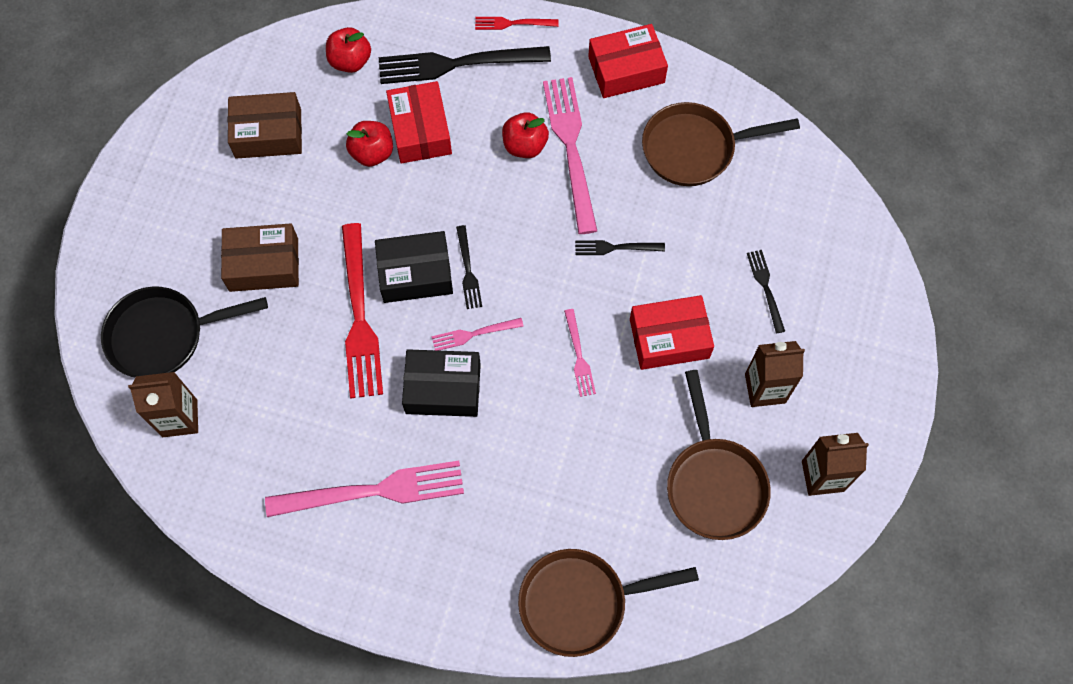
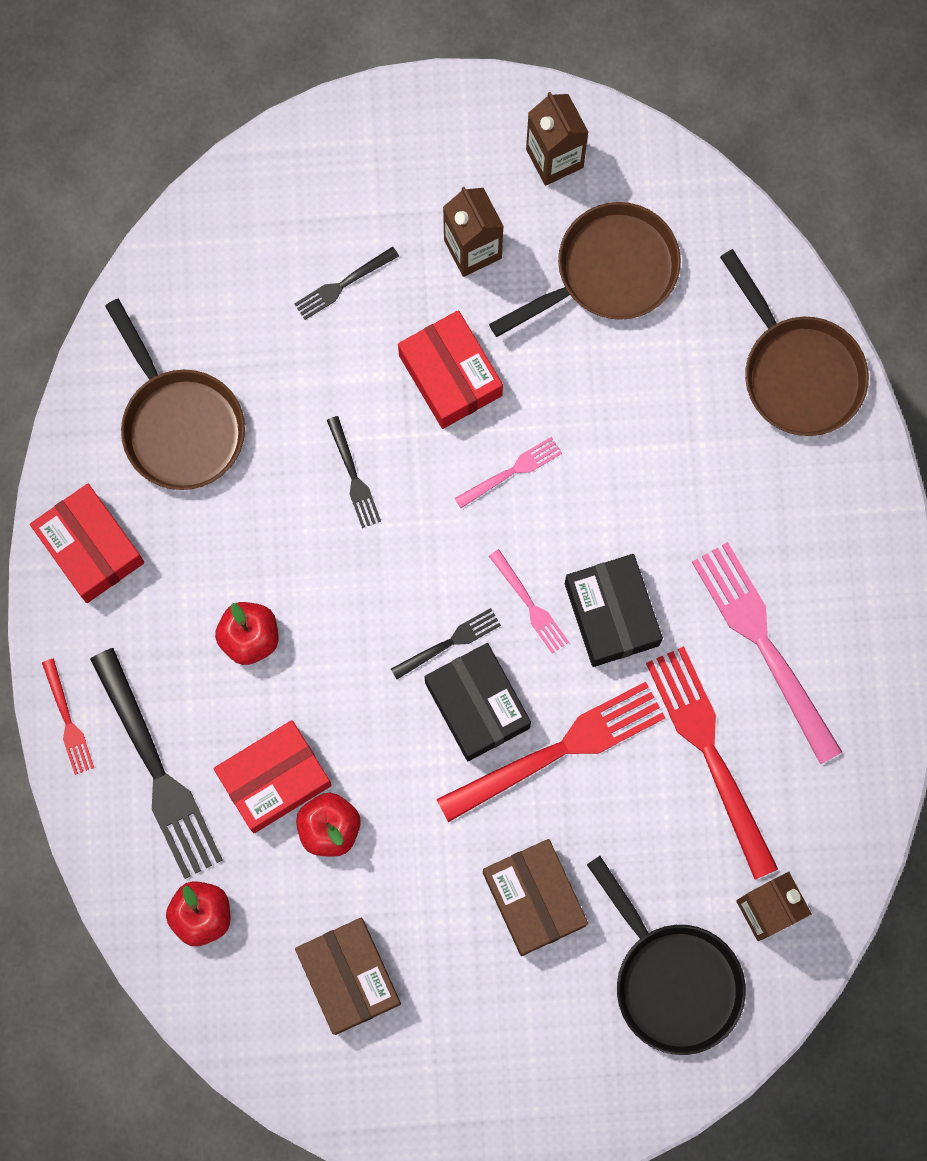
camera: 110 degrees left, 10 degrees up
(312, 420) = (709, 751): none -> red fork
(570, 146) = (231, 580): pink fork -> none

